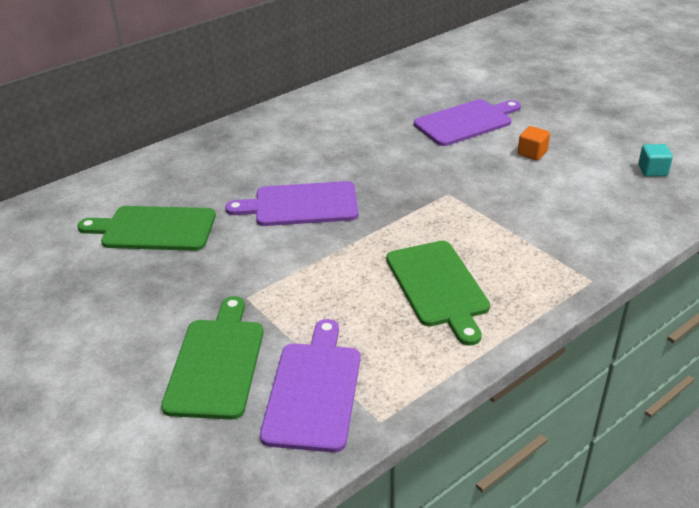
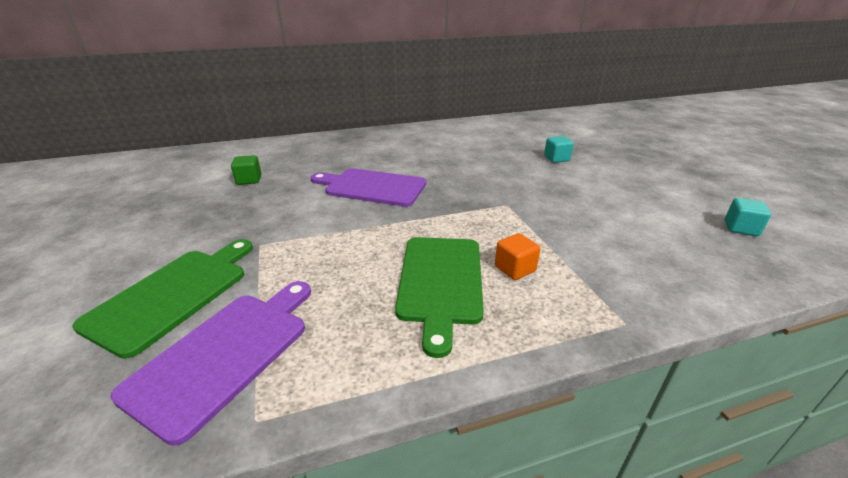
camera: 20 degrees right, 5 degrees down
(154, 229) = (249, 180): green cutting board -> green cube
(466, 122) = (556, 158): purple cutting board -> turquoise cube
(532, 153) = (608, 190): orange cube -> orange cube (515, 269)

